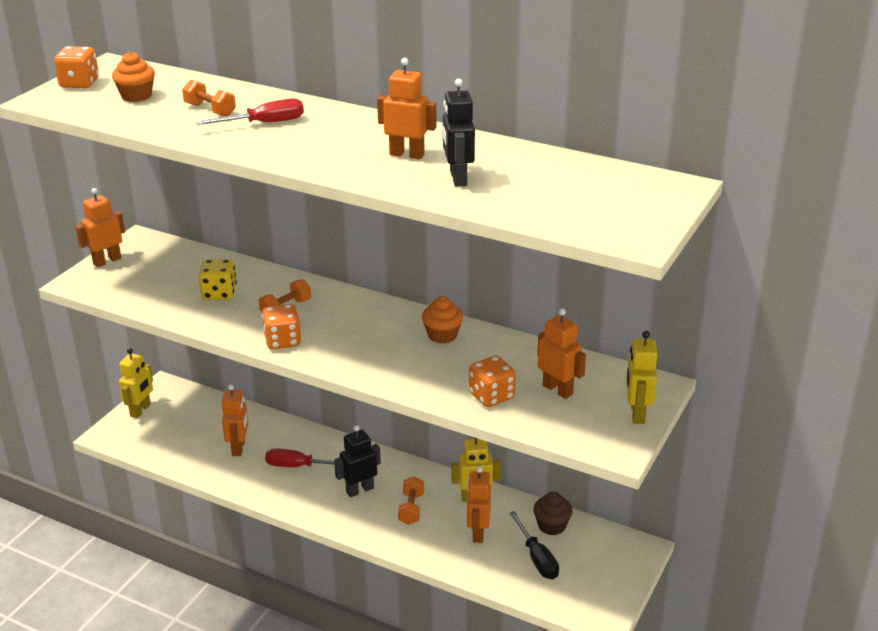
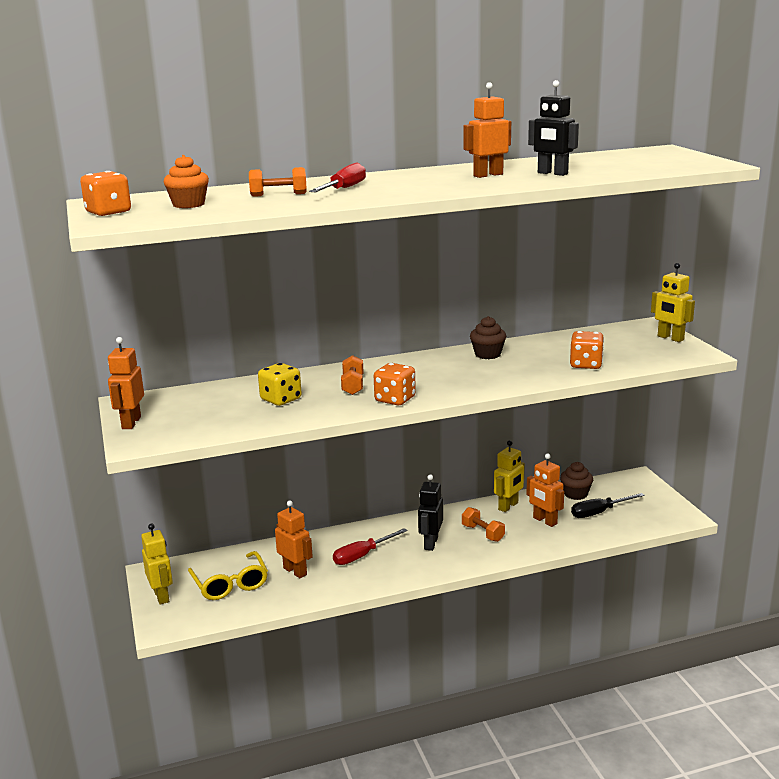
camera: 45 degrees left, 10 degrees down
(188, 429) = (230, 584): none -> yellow glasses
(442, 335) = (487, 354): orange cupcake -> brown cupcake
(537, 558) = (599, 512): black screwdriver -> black screwdriver turned 135 degrees clockwise
(558, 390) = (610, 347): orange robot -> none

